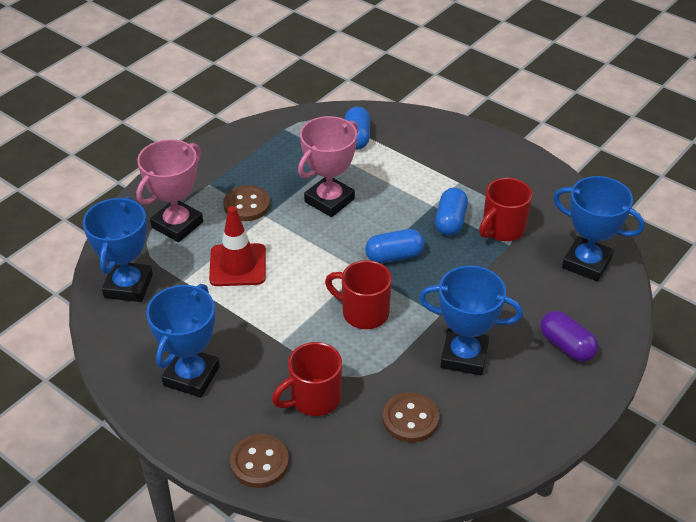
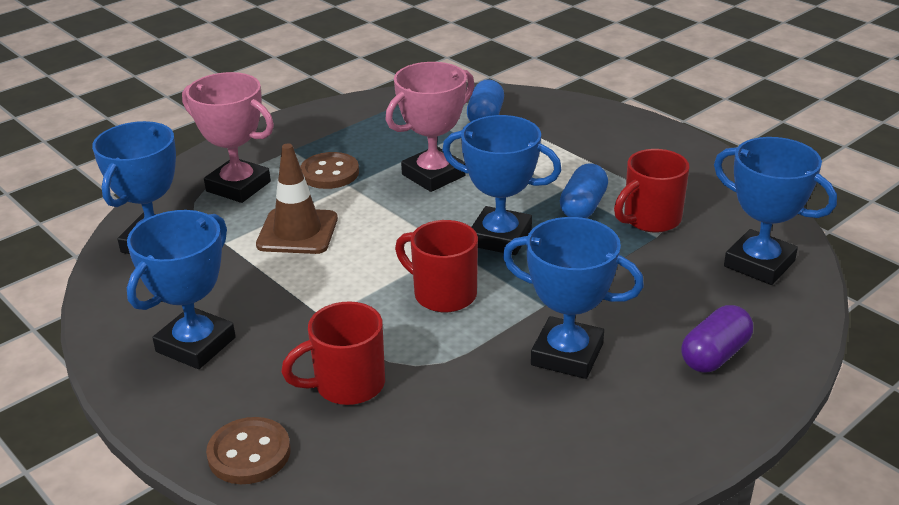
camera: 10 degrees right, 10 degrees down
(177, 225) = (238, 186): pink trophy -> pink trophy turned 75 degrees clockwise
(238, 265) = (297, 232): red traffic cone -> brown traffic cone
(394, 256) = (500, 237): blue capsule -> blue trophy
(410, 419) = (473, 421): brown button -> none
(566, 346) = (715, 355): purple capsule -> purple capsule turned 75 degrees clockwise

